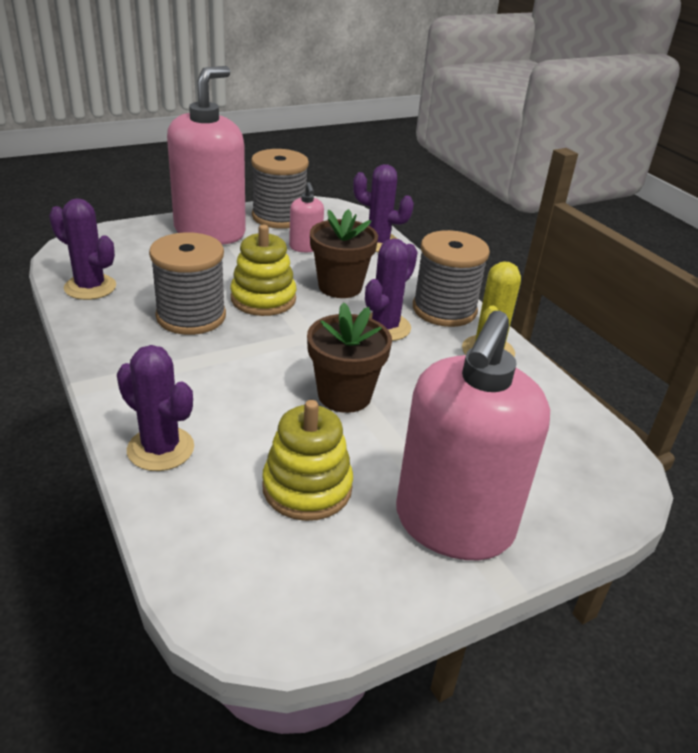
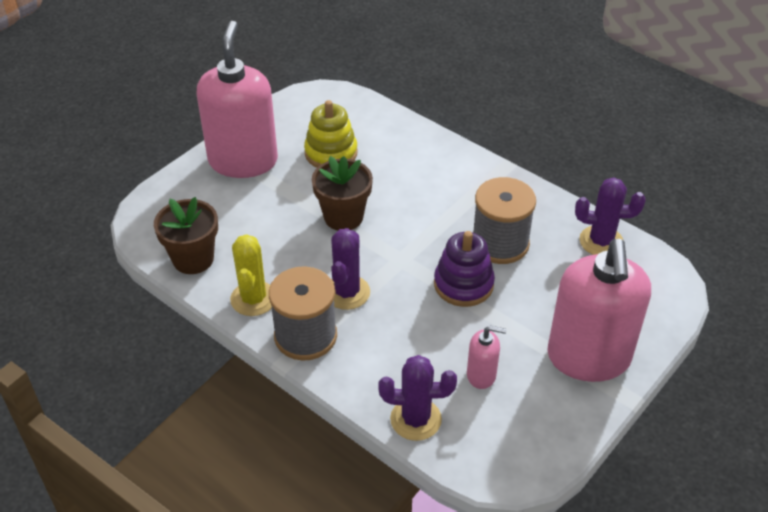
camera: 160 degrees right, 10 degrees up
(160, 449) = (425, 146): purple cactus -> none
(263, 299) = (463, 284): yellow stacking toy -> purple stacking toy
(279, 217) = (548, 420): grey spool -> none
(305, 247) = (481, 375): pink soap dispenser -> pink soap dispenser turned 135 degrees clockwise
(340, 287) = (411, 328): brown flower pot -> brown flower pot (193, 259)

